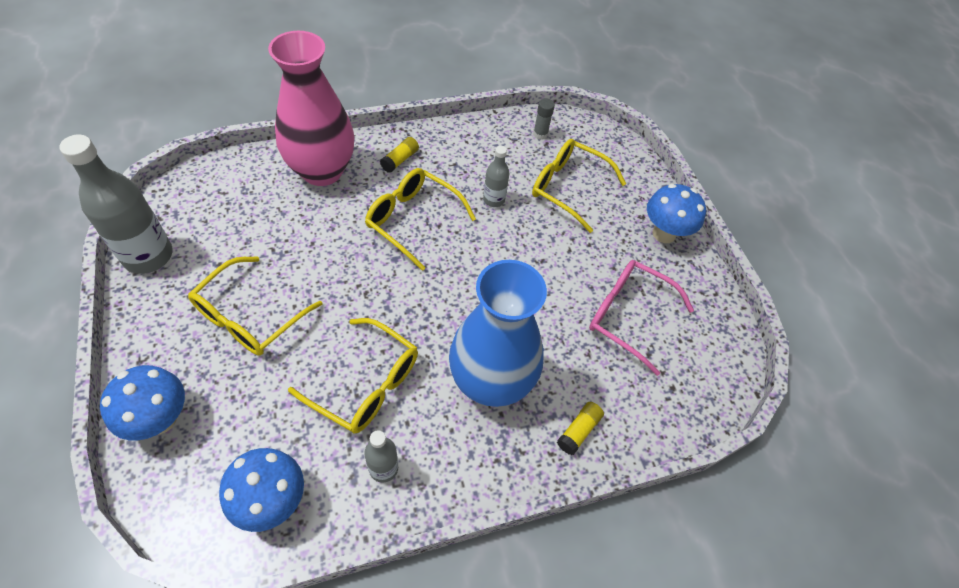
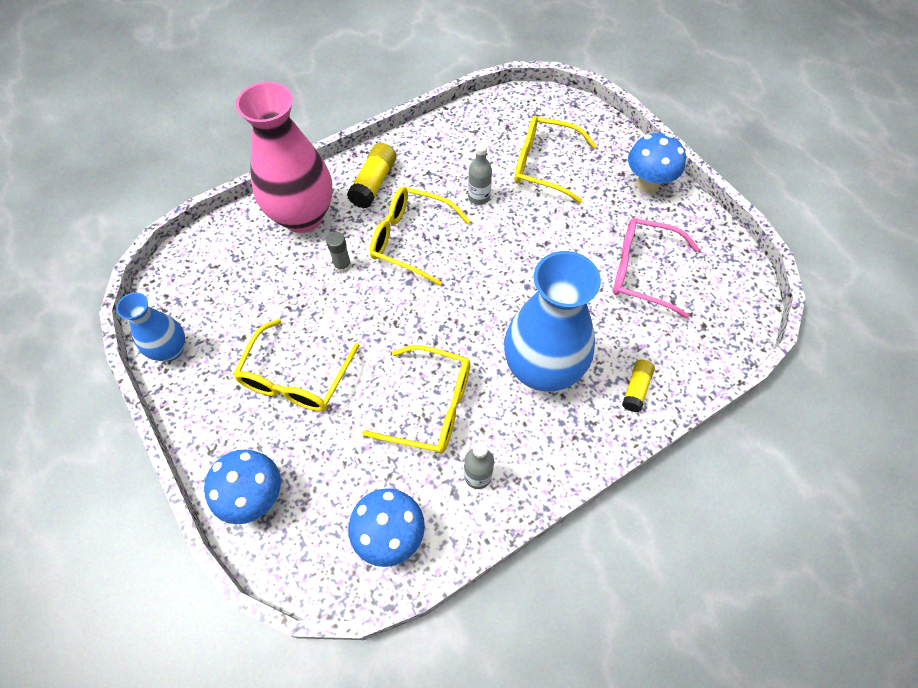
camera: 10 degrees left, 5 degrees up
(148, 256) = (171, 350): grey bottle -> blue vase
(400, 160) = (374, 183): yellow glue stick -> yellow glue stick, size x1.56
(540, 134) = (498, 119): grey glue stick -> grey glue stick (342, 266)

